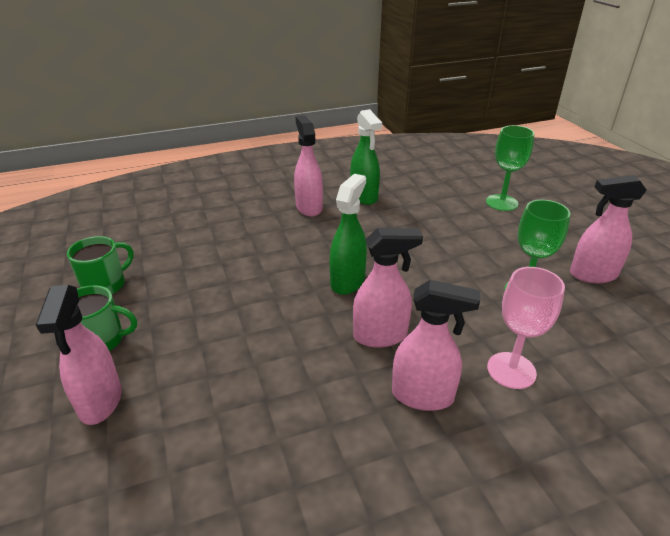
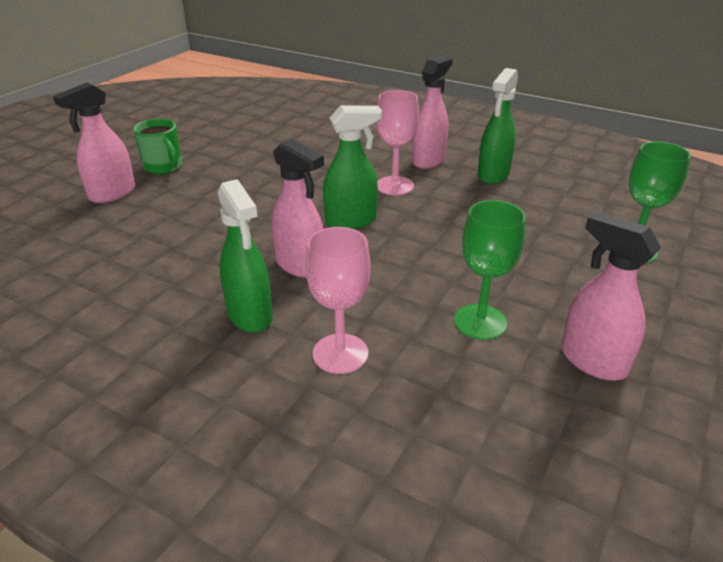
camera: 50 degrees right, 0 degrees up
(105, 285) = (216, 140): green mug -> none
(323, 238) = (394, 186): none -> pink goblet
(423, 396) = (250, 315): pink spray bottle -> green spray bottle

